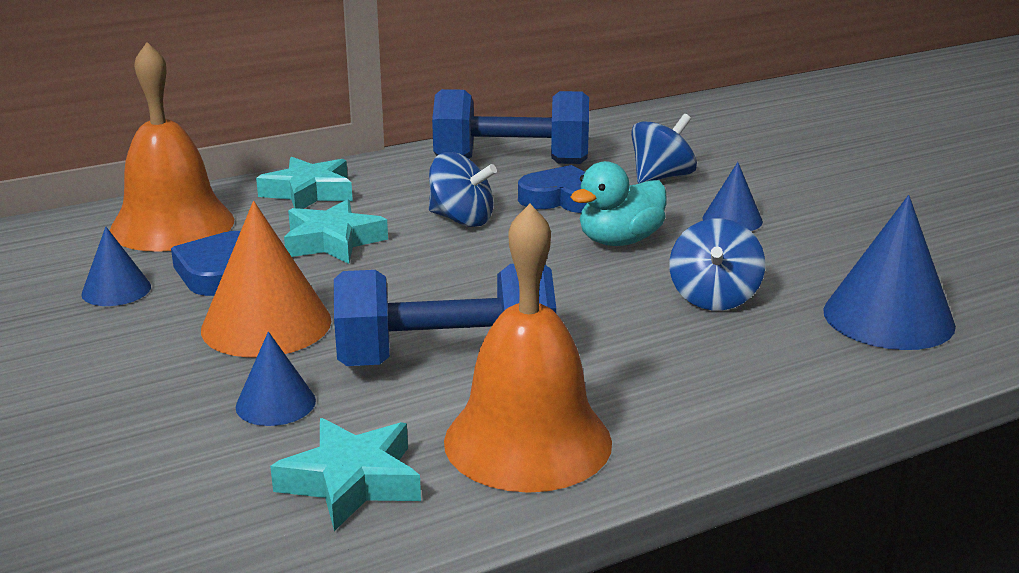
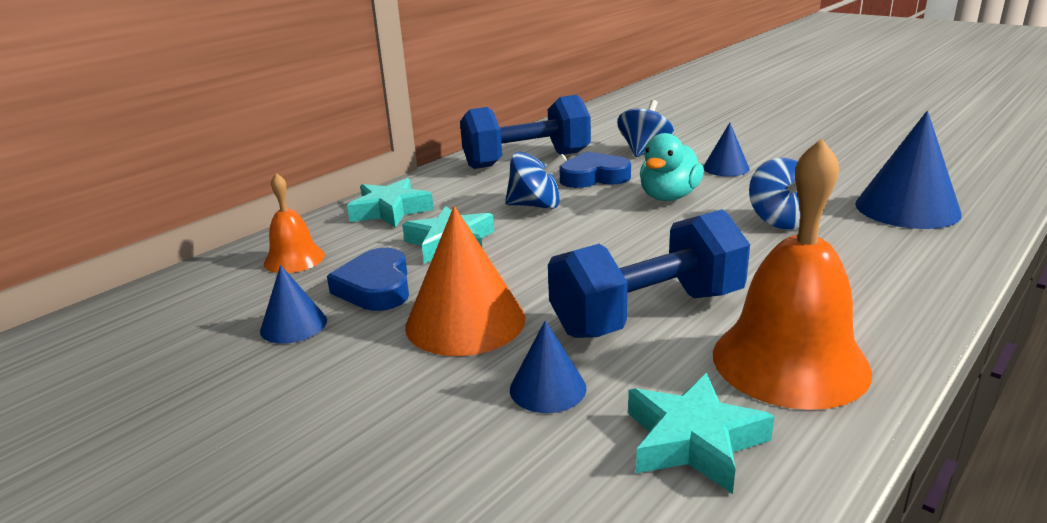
camera: 20 degrees left, 0 degrees up
(172, 225) = (294, 259): orange bell -> orange bell, size x0.53

